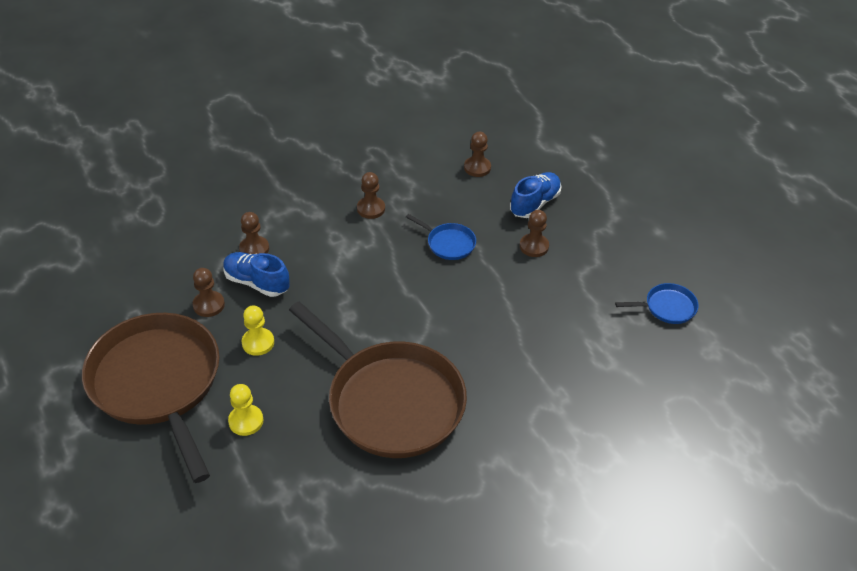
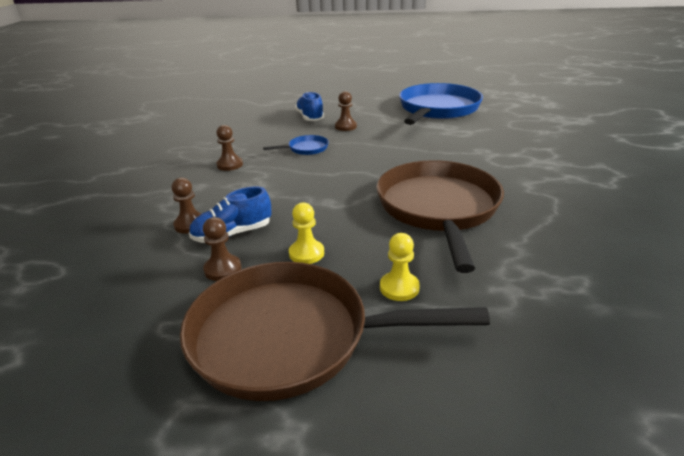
camera: 55 degrees left, 15 degrees down
(391, 401) = (438, 208): brown pan -> brown pan turned 75 degrees counterclockwise
(477, 168) = (252, 124): brown pawn -> none
(667, 307) = (437, 109): blue pan -> blue pan, size x2.43

